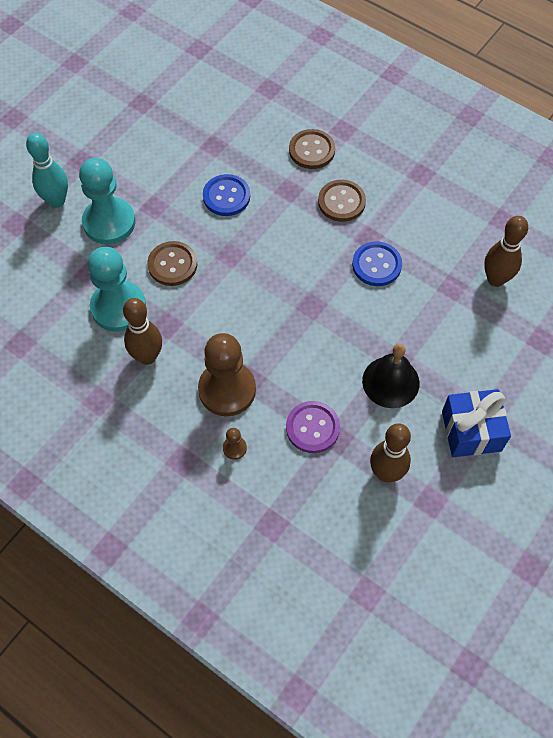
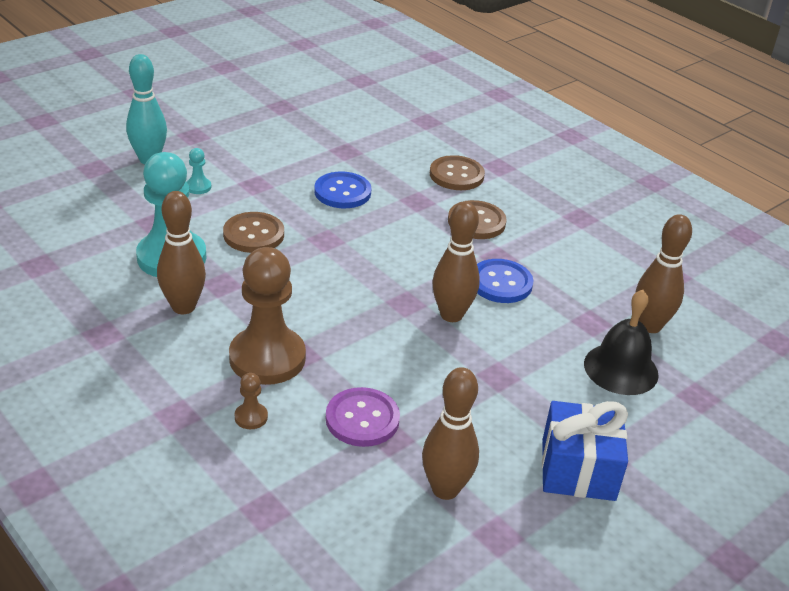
camera: 10 degrees right, 25 degrees down
(109, 222) = (198, 187): turquoise pawn -> turquoise pawn, size x0.41
(348, 309) = (451, 315): none -> brown bowling pin
(390, 382) = (483, 395): black bell -> black bell (621, 369)

